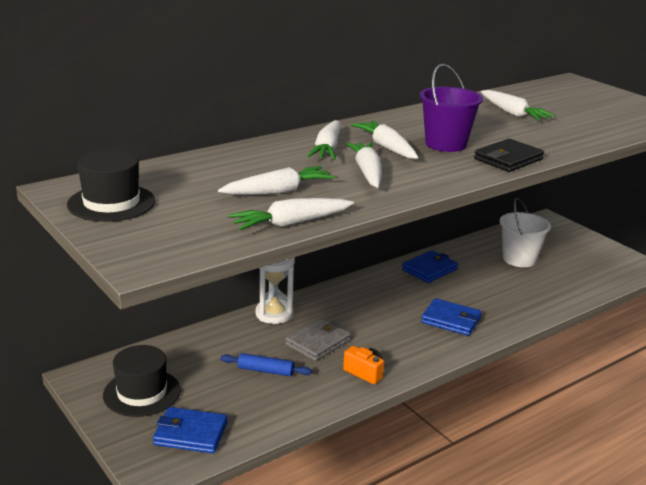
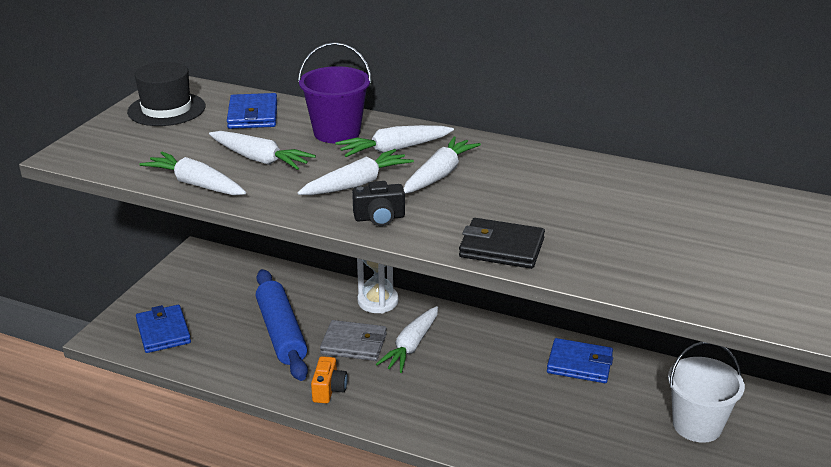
camera: 60 degrees right, 5 degrees up
(142, 393) = (199, 287): black hat -> none
(265, 371) = (281, 333): blue rolling pin -> blue rolling pin, size x1.91
(429, 179) = (379, 218): none -> black camera
(446, 144) = (497, 202): purple bucket -> purple bucket (337, 132)
(451, 320) = (485, 414): blue wallet -> blue wallet (253, 115)
(513, 113) = (674, 216): white carrot -> white carrot (411, 346)

